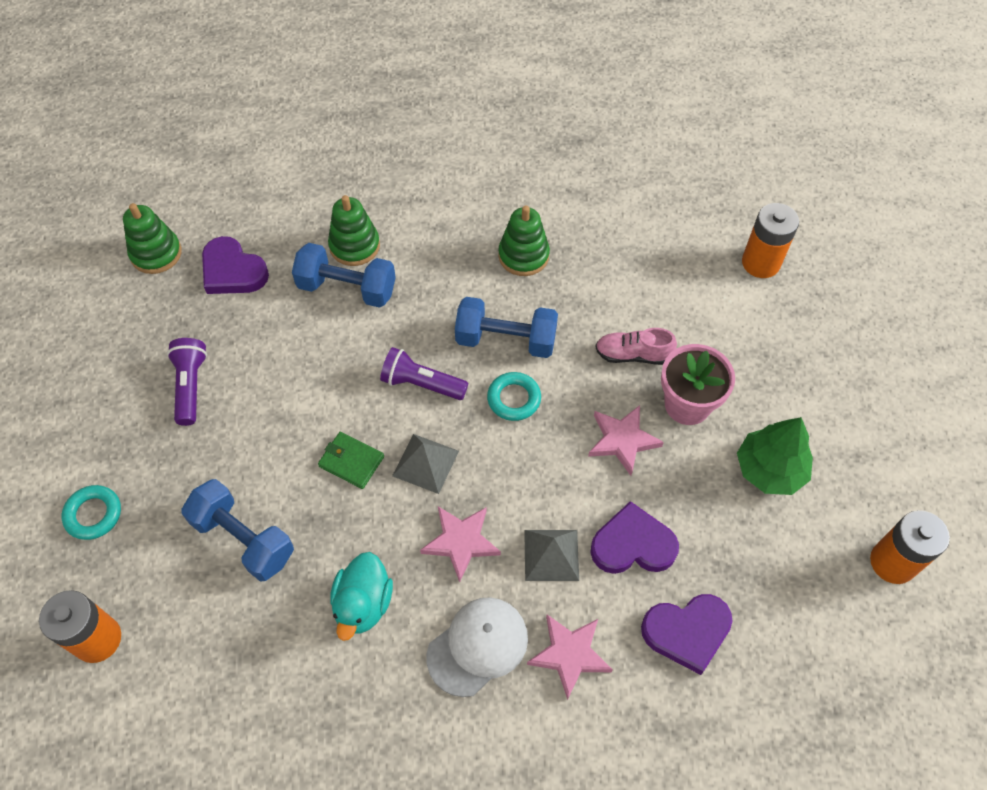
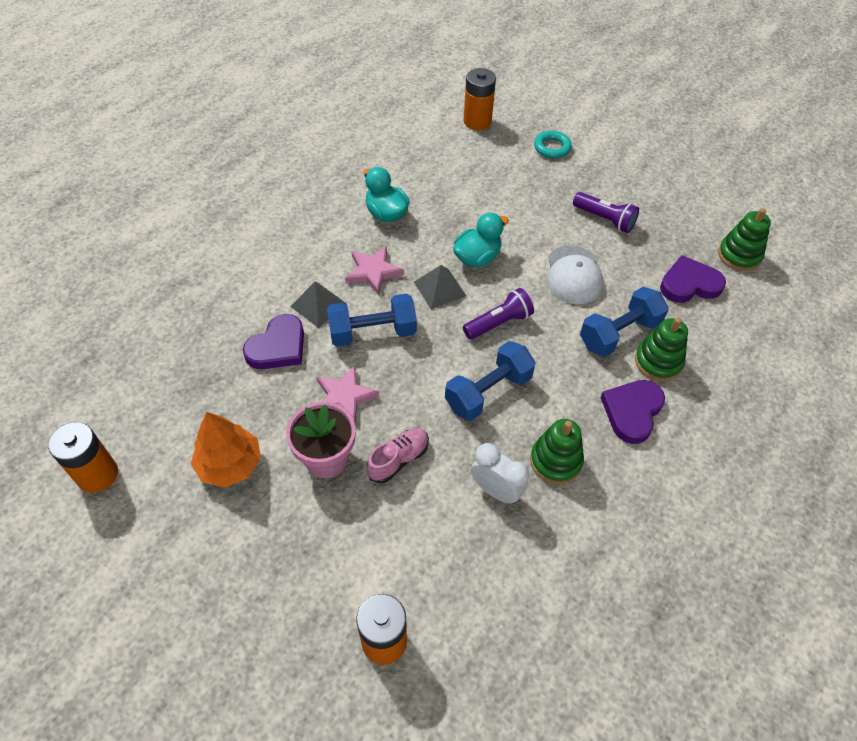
camera: 130 degrees right, 5 degrees down
(244, 539) = (476, 191): blue dumbbell -> blue dumbbell (373, 332)
(351, 461) = (477, 257): green wallet -> turquoise duck
(477, 646) = (310, 241): white cap -> white cap (573, 275)
(514, 399) = (437, 362): turquoise ring -> none
(569, 654) = (260, 273): pink star -> none
(588, 275) = (496, 490): none -> white clock
(687, 632) = (205, 331): purple heart -> purple heart (632, 412)
(770, 469) = (230, 464): green tree -> orange tree

